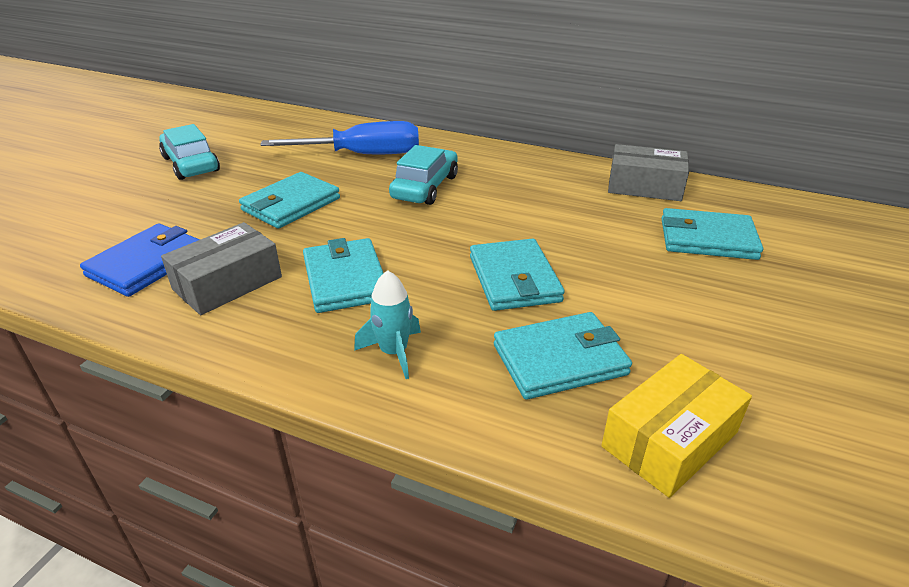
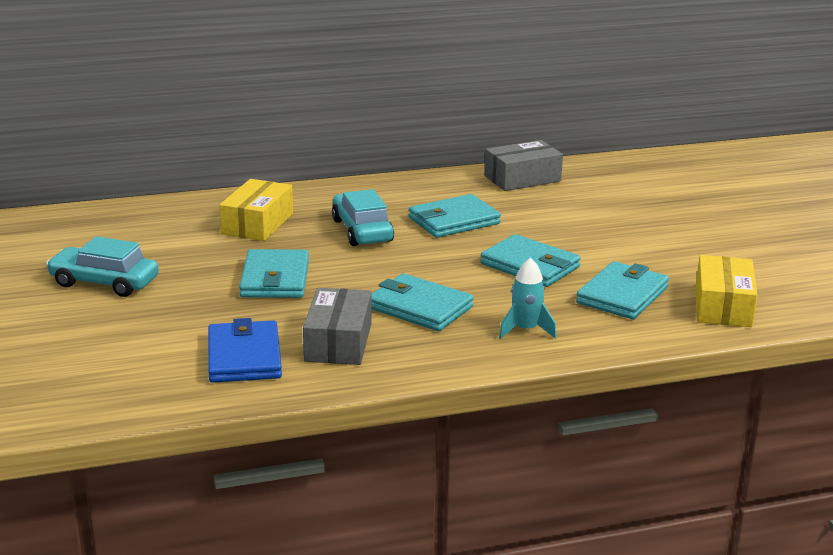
camera: 40 degrees left, 10 degrees down
(362, 155) = (257, 224): blue screwdriver -> yellow box
(707, 239) = (609, 200): turquoise wallet -> turquoise wallet (454, 221)

